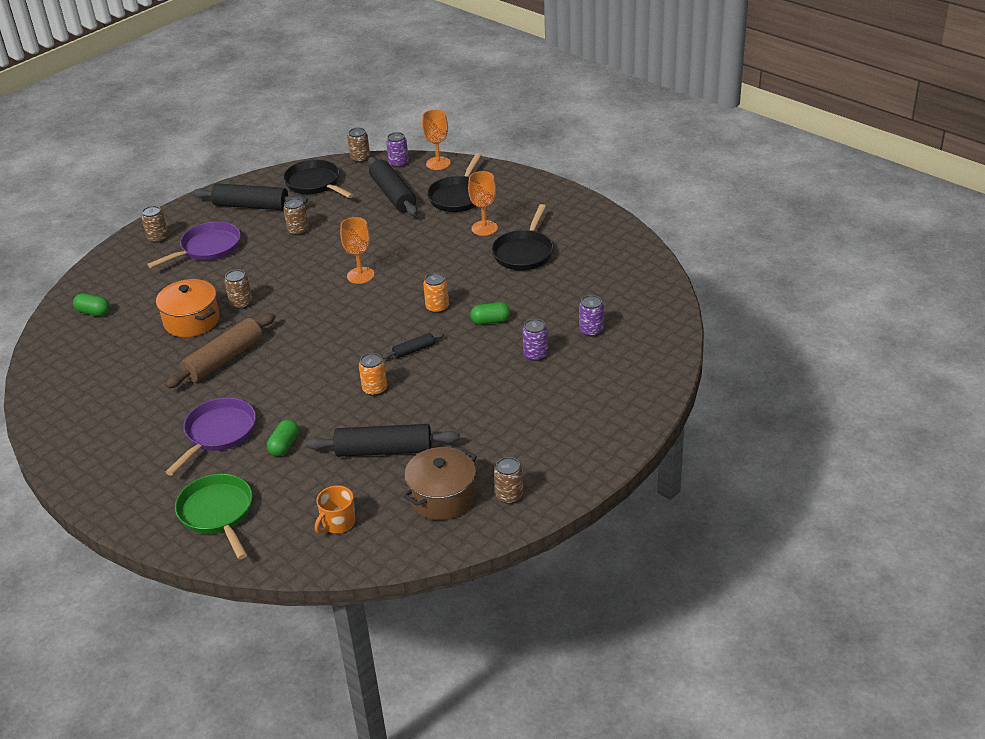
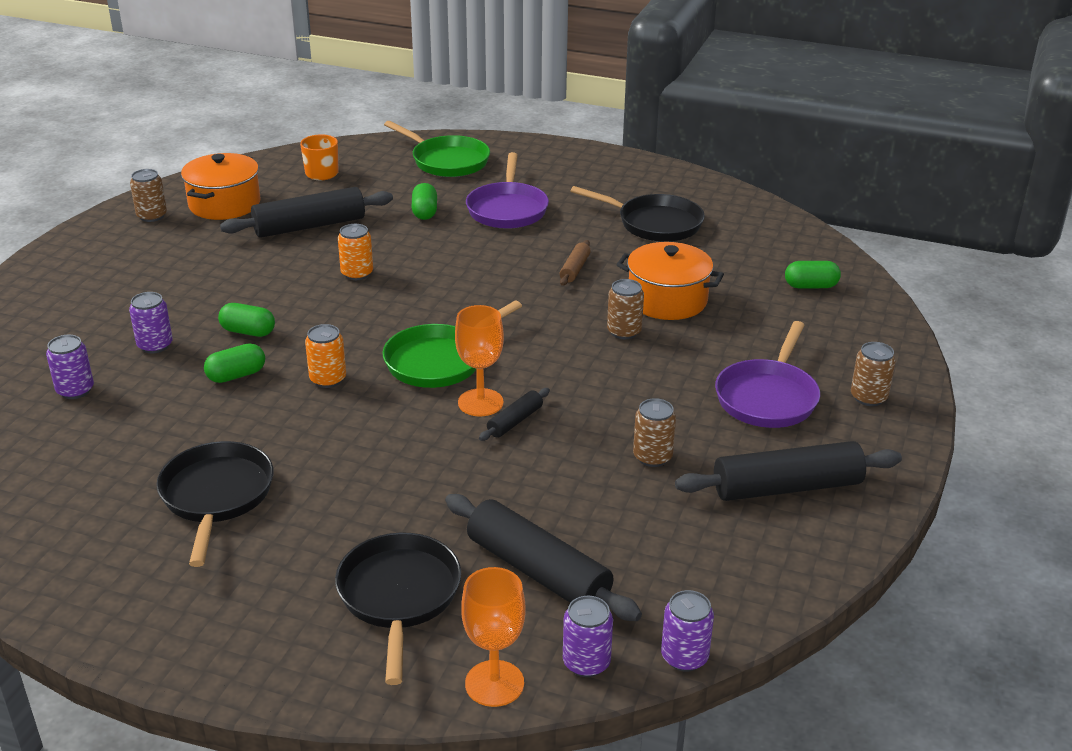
camera: 155 degrees right, 5 degrees down
(224, 359) = (574, 269): brown rolling pin -> brown rolling pin, size x0.49
(315, 183) = (718, 564): black pan -> black pan (654, 223)
(360, 158) = (684, 657): brown can -> purple can
(364, 306) = (440, 360): none -> green pan
(414, 350) = (331, 321): black rolling pin -> black rolling pin (515, 421)
(442, 497) = (224, 204): brown pot -> orange pot
(471, 353) = (248, 332): none -> green capsule
(484, 228) = (311, 532): orange goblet -> none

